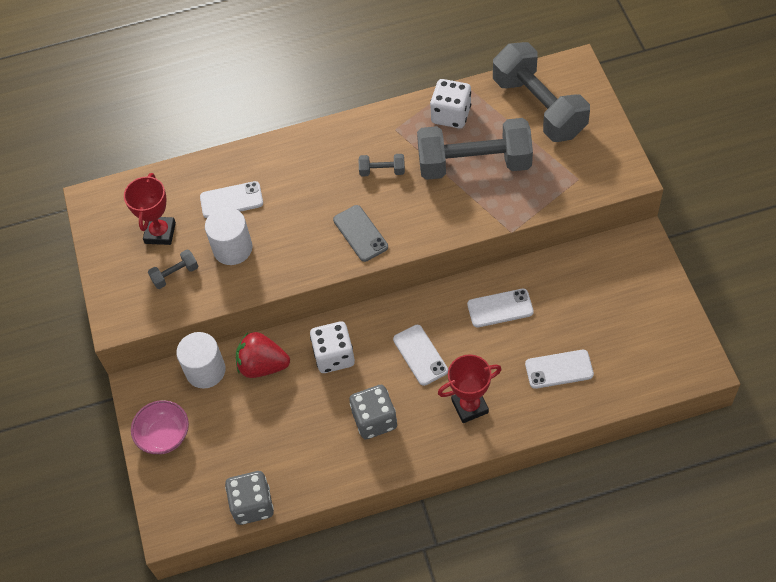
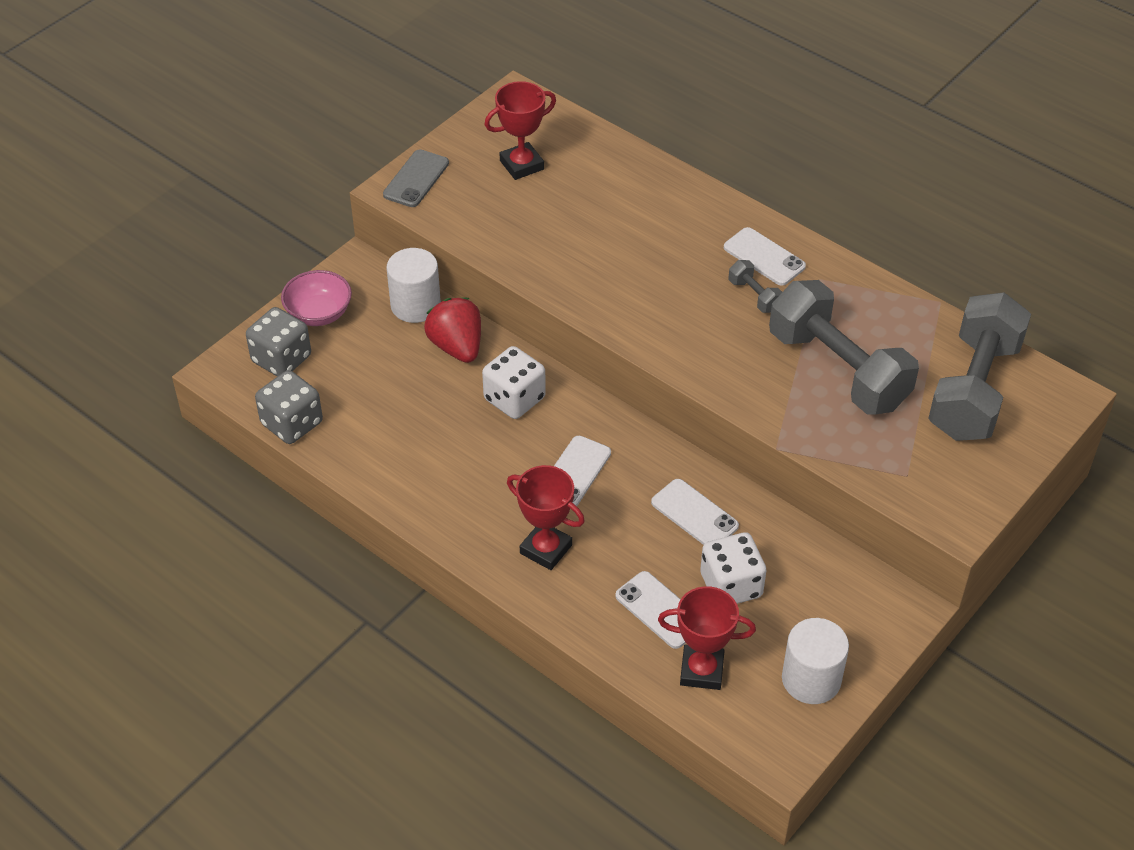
camera: 50 degrees right, 10 degrees down
(175, 274) = (483, 202): grey dumbbell -> none
(231, 200) = (607, 196): white phone -> white phone (764, 257)
(232, 248) = (550, 228): white cylinder -> white cylinder (811, 679)
(360, 233) = (658, 319): grey phone -> grey phone (416, 179)
(374, 420) = (464, 473): grey dice -> grey dice (281, 359)
(451, 115) = (885, 316): white dice -> white dice (731, 585)
(617, 372) = (701, 671): none -> red trophy

